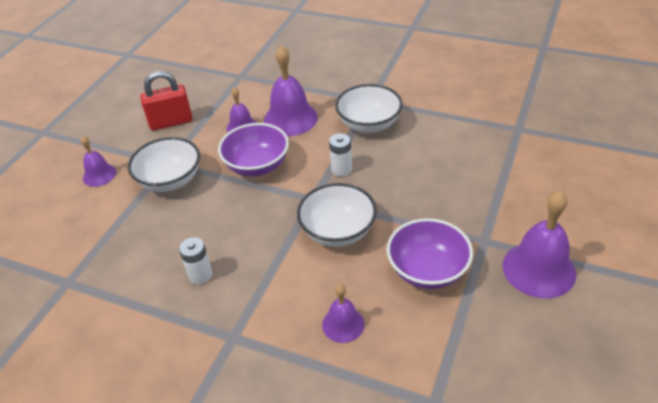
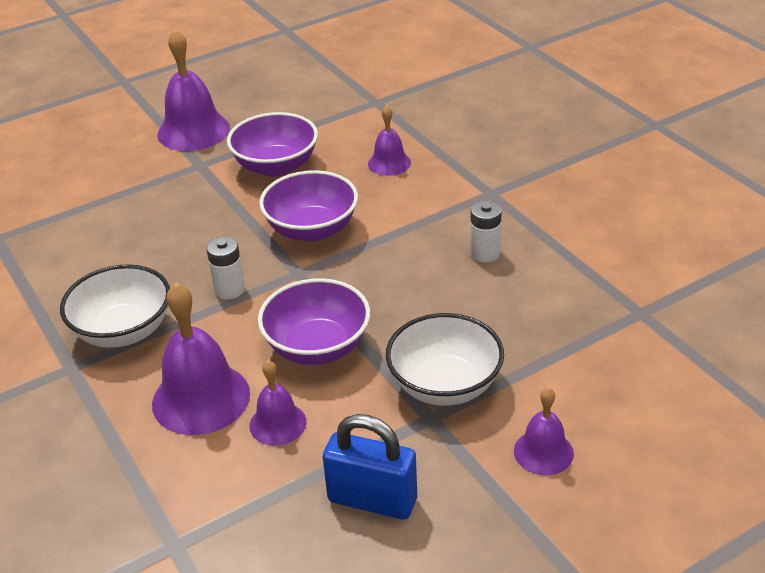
camera: 145 degrees left, 5 degrees down
(171, 122) = (372, 500): red padlock -> blue padlock
(338, 231) = (312, 229): white bowl -> purple bowl

